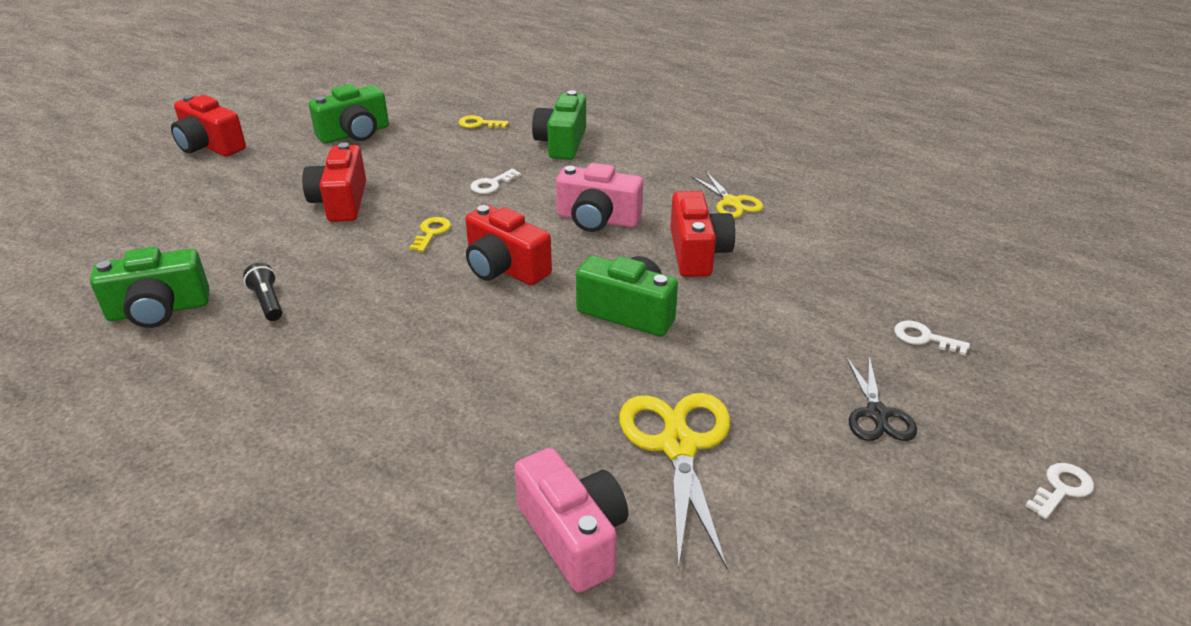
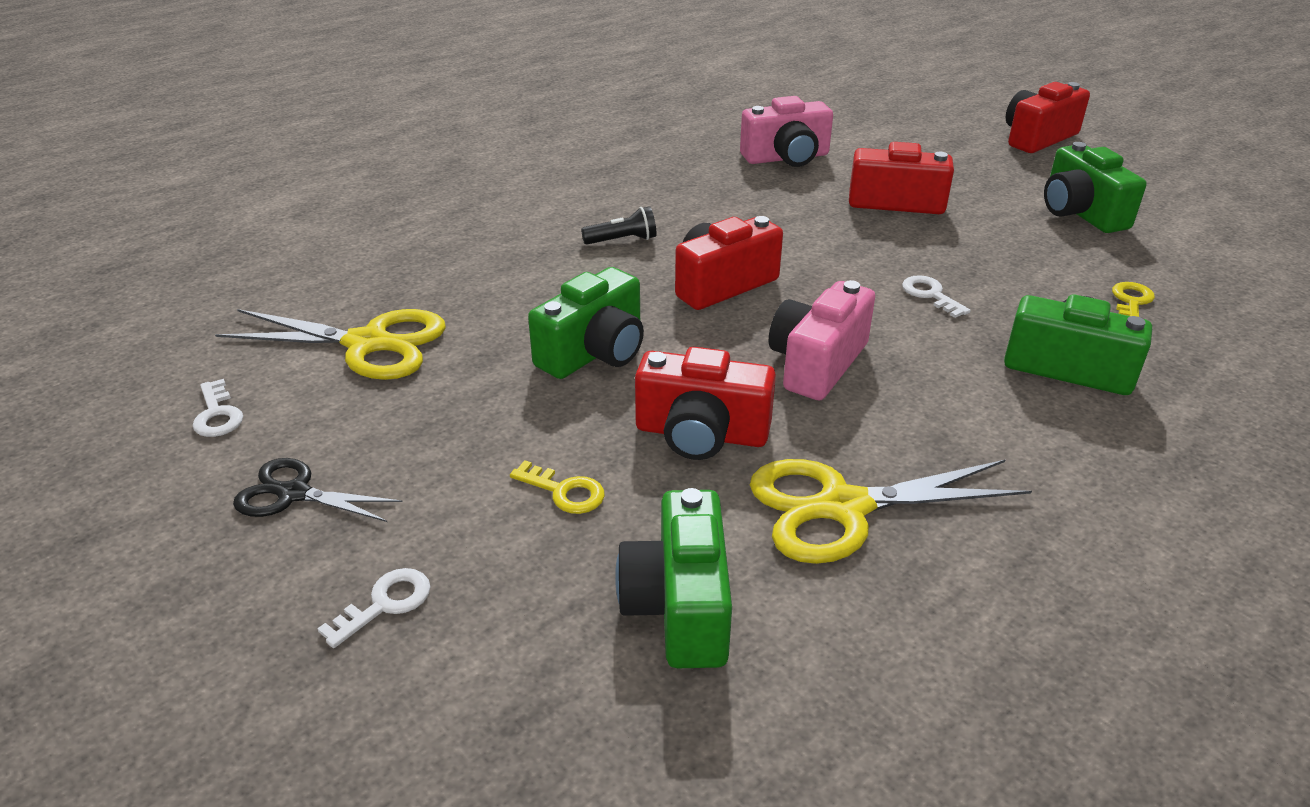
camera: 105 degrees right, 0 degrees up
(159, 310) = (720, 130): green camera -> green camera (679, 606)
(268, 302) = (712, 168): black flashlight -> black flashlight (622, 240)
(431, 233) = (814, 248): yellow key -> yellow key (564, 491)
(573, 536) = (320, 277): pink camera -> pink camera (786, 158)
(732, 202) = (842, 508): yellow scissors -> yellow scissors, size x1.67
(1061, 489) = (56, 607): white key -> white key (217, 414)

